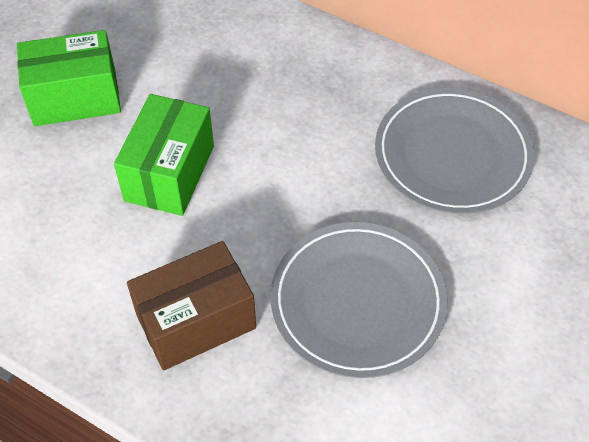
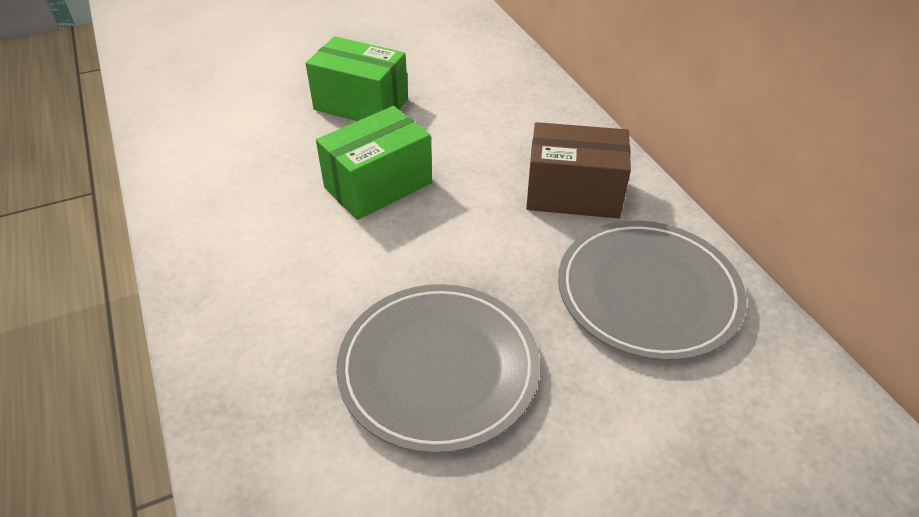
camera: 35 degrees right, 10 degrees down
(196, 321) = (287, 304): brown box -> brown box (573, 194)

